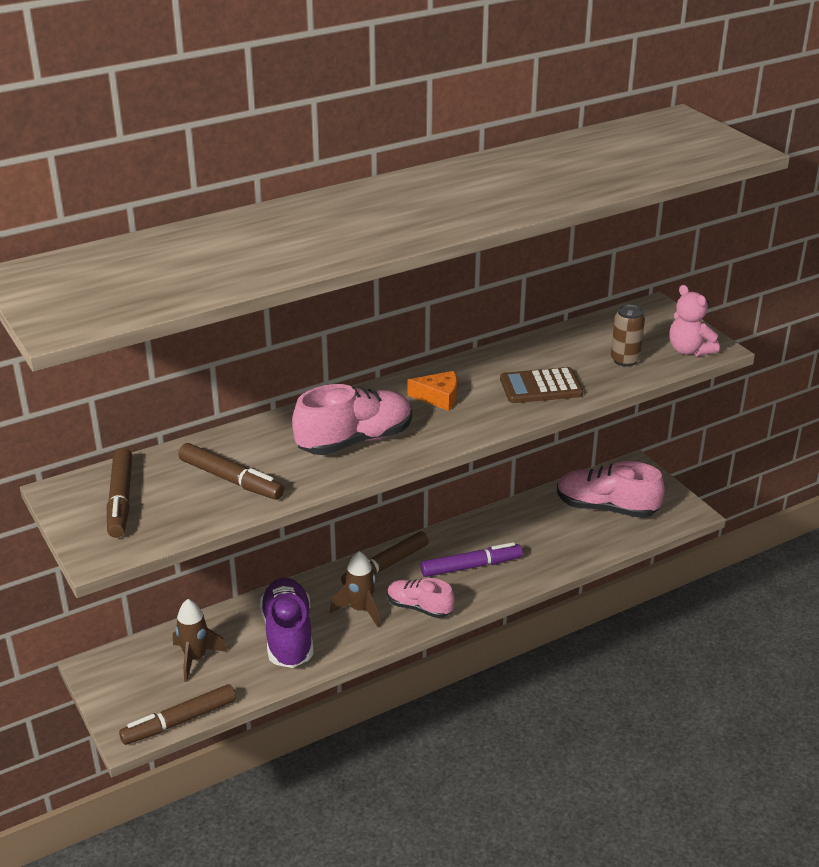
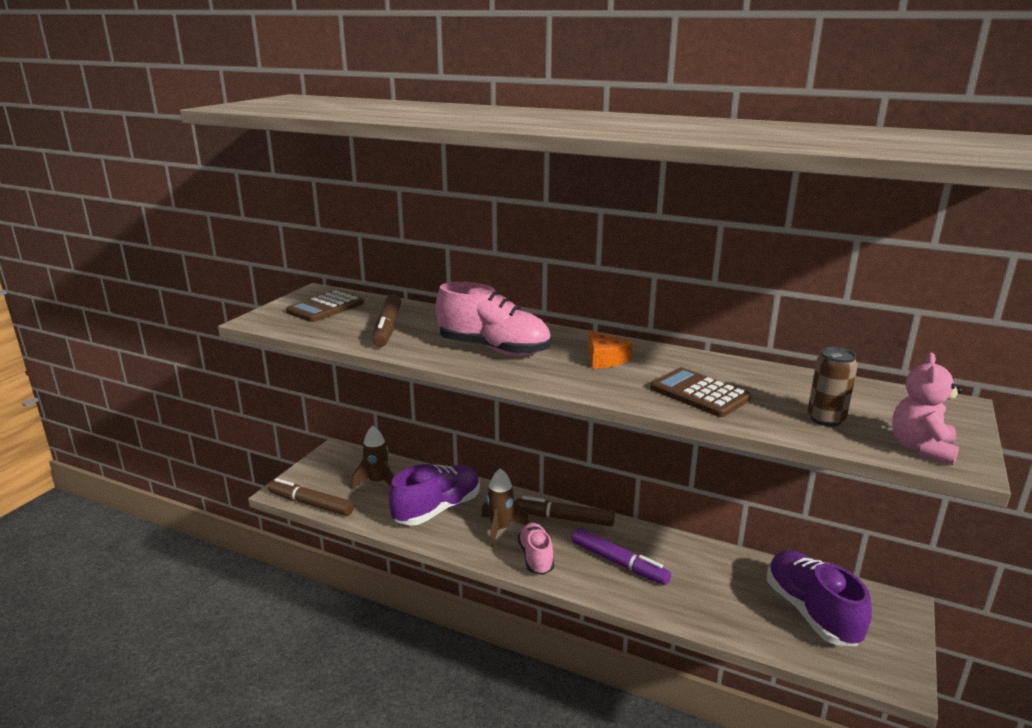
camera: 55 degrees right, 10 degrees down
(121, 500) = (325, 308): brown marker -> brown calculator
(606, 508) = (811, 612): pink shoe -> purple shoe

